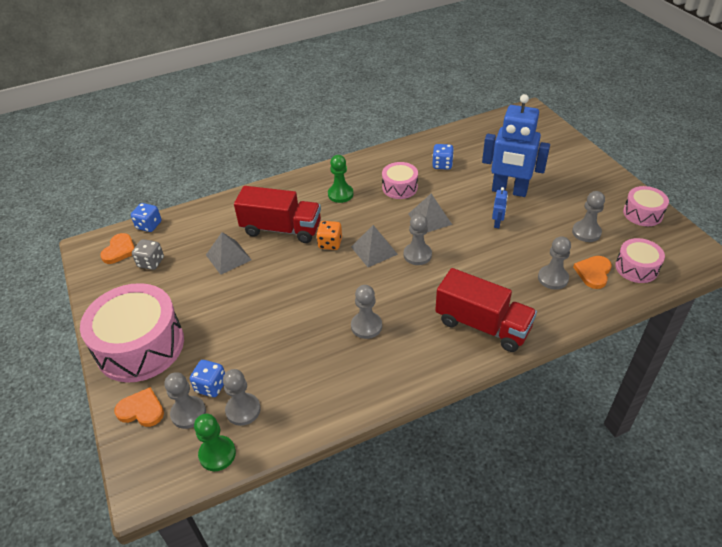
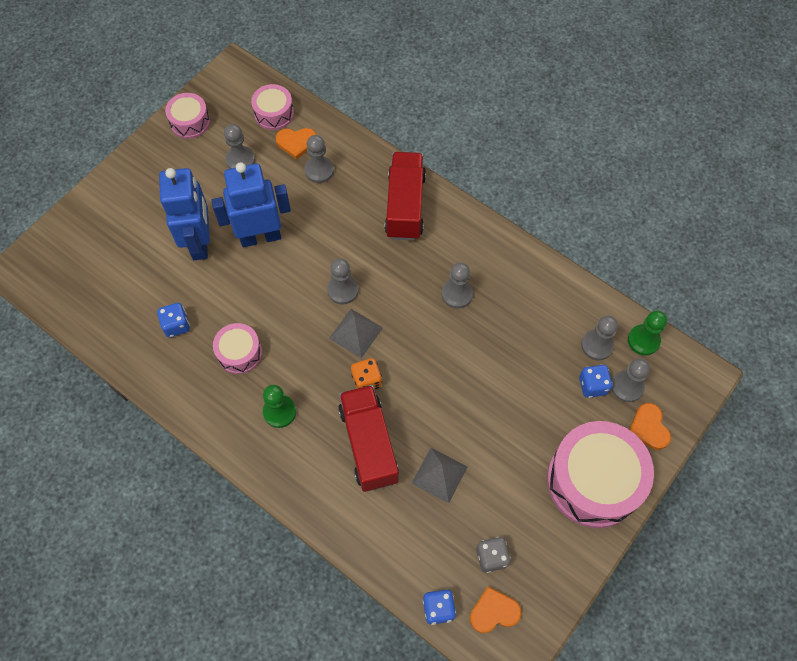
camera: 120 degrees left, 20 degrees up
(430, 219) = (281, 300): grey pyramid -> none
(497, 223) = (260, 237): blue robot -> blue robot, size x2.48

